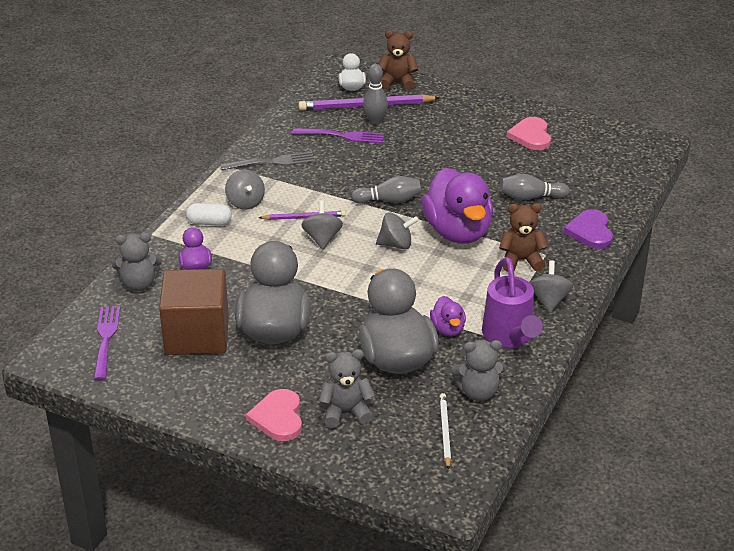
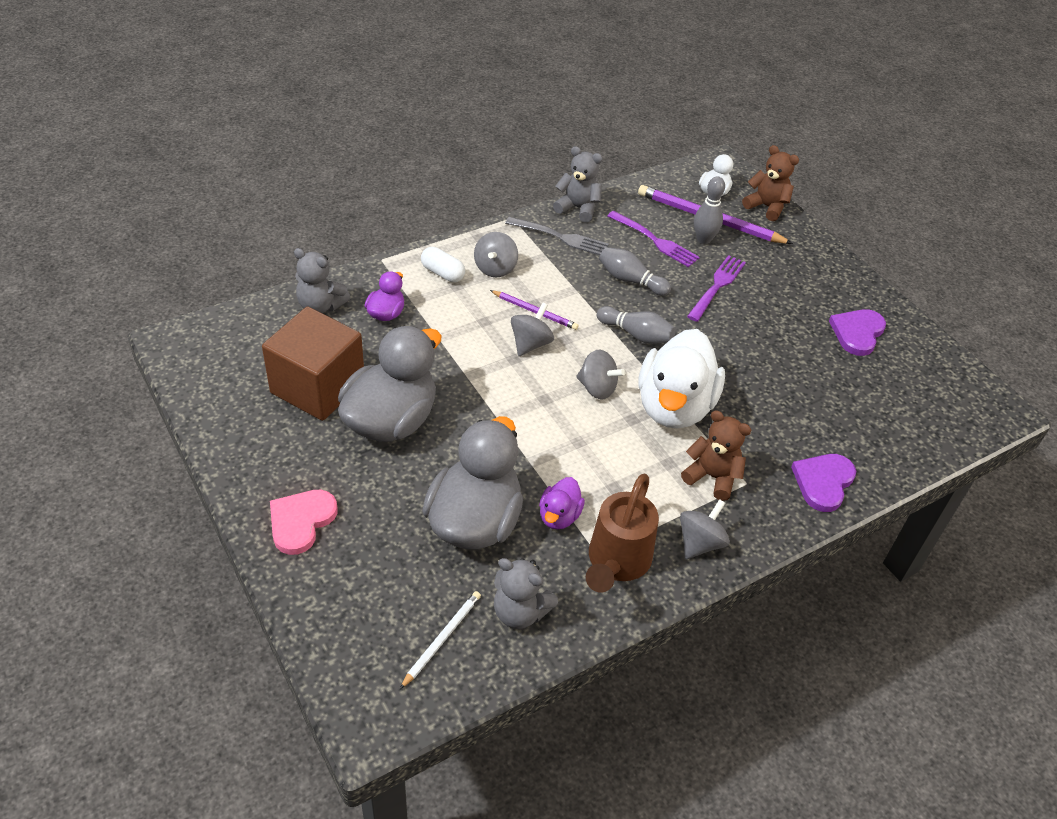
camera: 30 degrees right, 10 degrees up
(106, 340) = (238, 348): purple fork -> purple fork (717, 287)
(346, 412) = (369, 554): grey teddy bear -> grey teddy bear (578, 208)
(458, 232) = (674, 407): purple duck -> white duck
(509, 336) = (616, 562): purple watering can -> brown watering can
(531, 136) = (857, 333): pink heart -> purple heart
(531, 197) = (792, 406): grey bowling pin -> grey bowling pin (630, 280)

